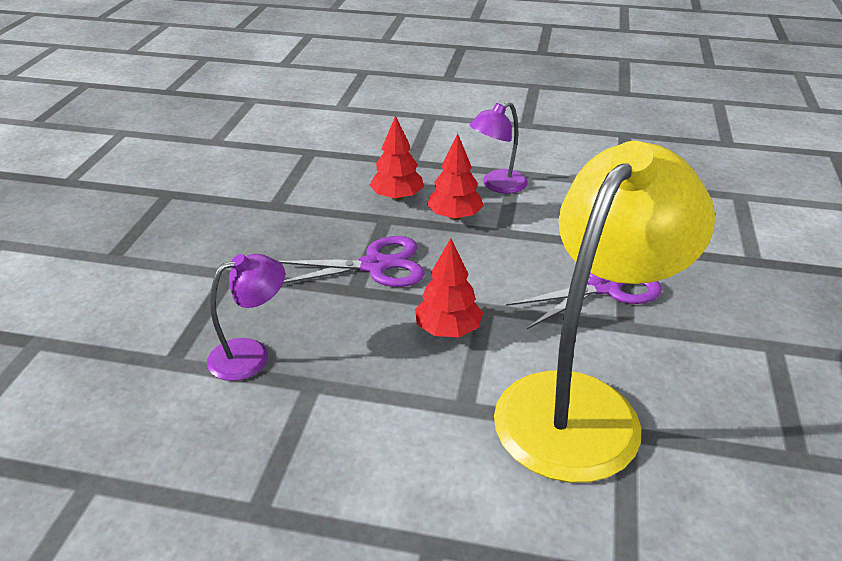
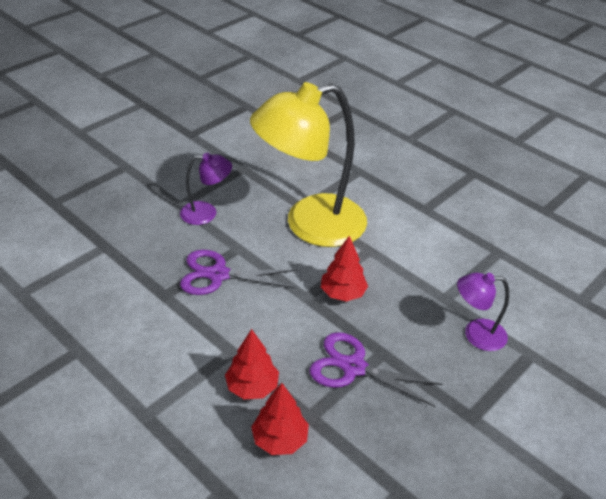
camera: 150 degrees left, 5 degrees up
(497, 185) = (179, 406): purple lamp -> purple lamp (206, 213)

